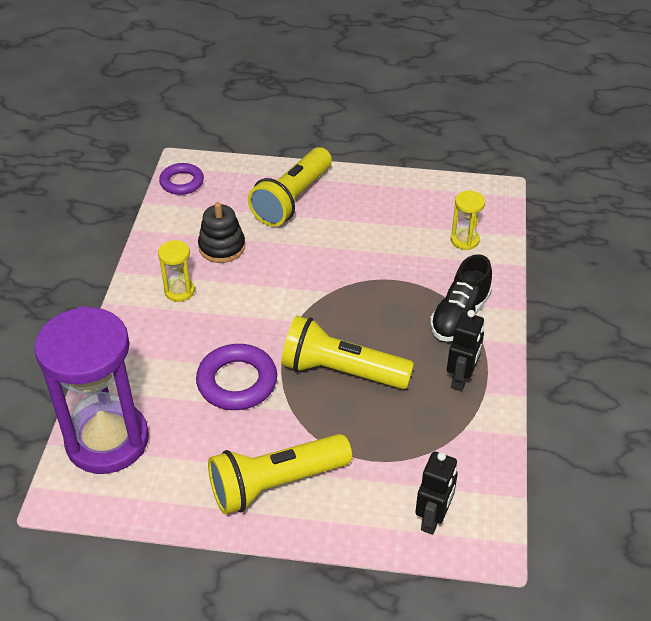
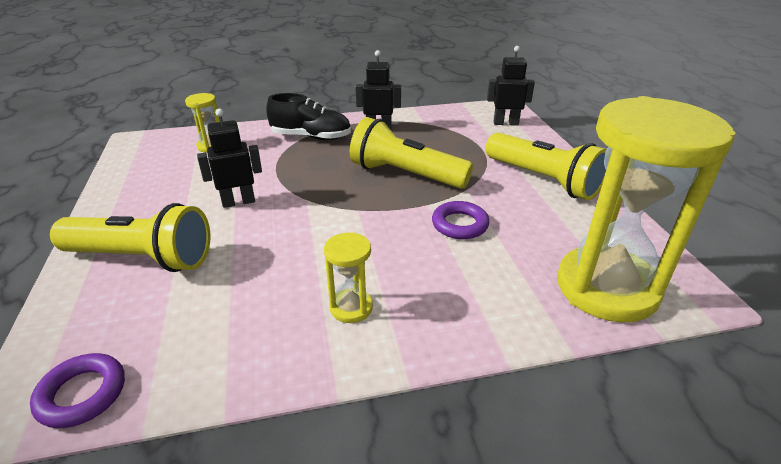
camera: 110 degrees left, 10 degrees down
(107, 440) = (606, 288): purple hourglass -> yellow hourglass
(222, 247) = (251, 294): black stacking toy -> none
(237, 382) = (459, 224): purple ring -> purple ring, size x0.66
(341, 371) = (405, 175): yellow flashlight -> yellow flashlight turned 120 degrees clockwise
(345, 250) = (238, 202): none -> black robot

